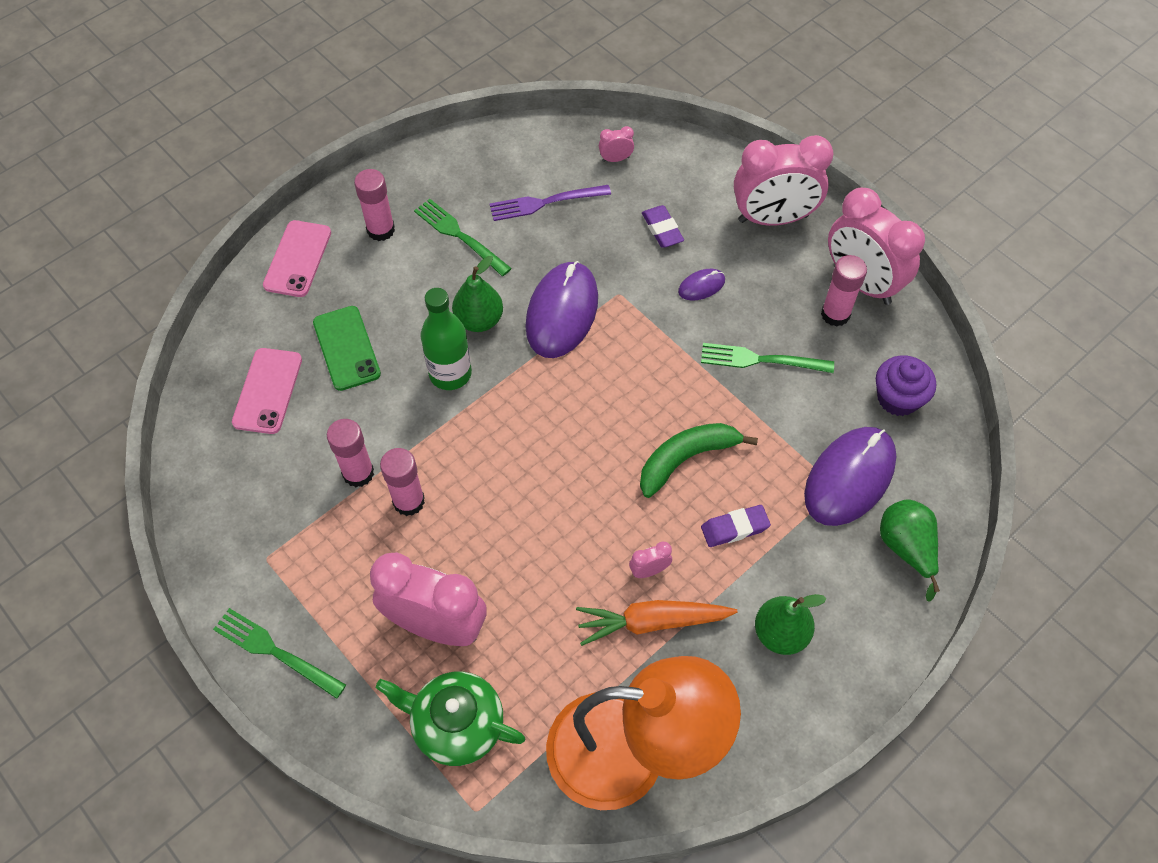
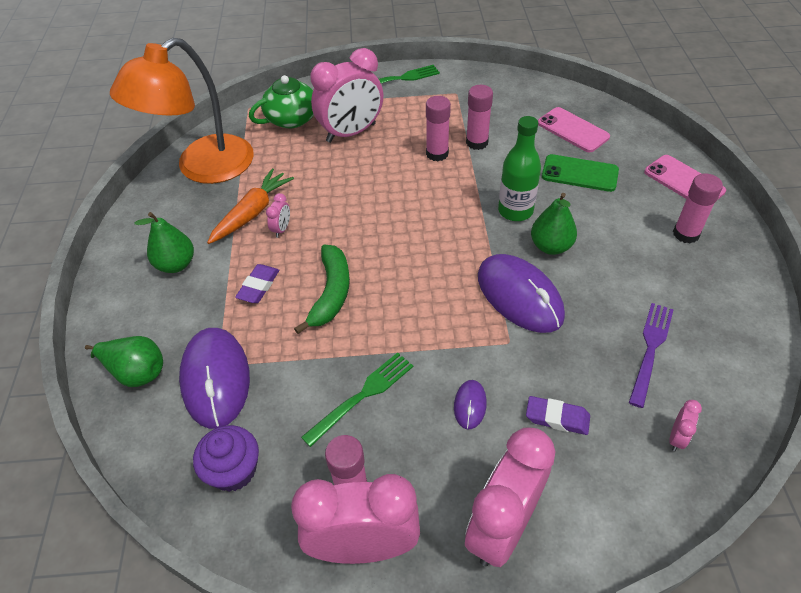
camera: 130 degrees right, 10 degrees down
(459, 235) = (648, 275): green fork -> none

